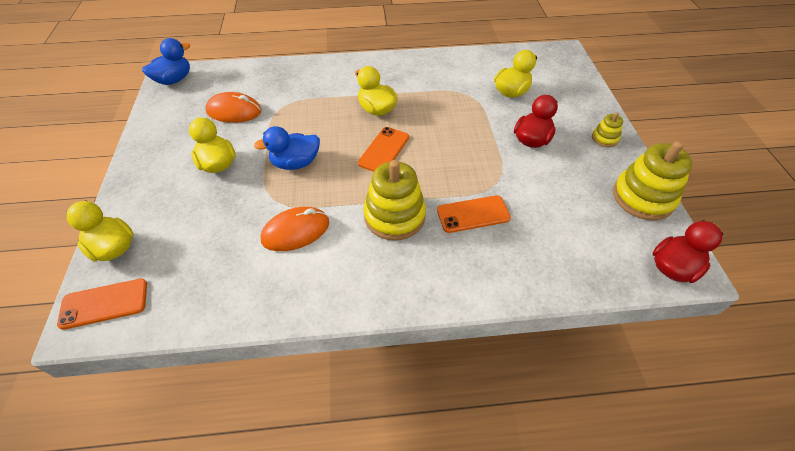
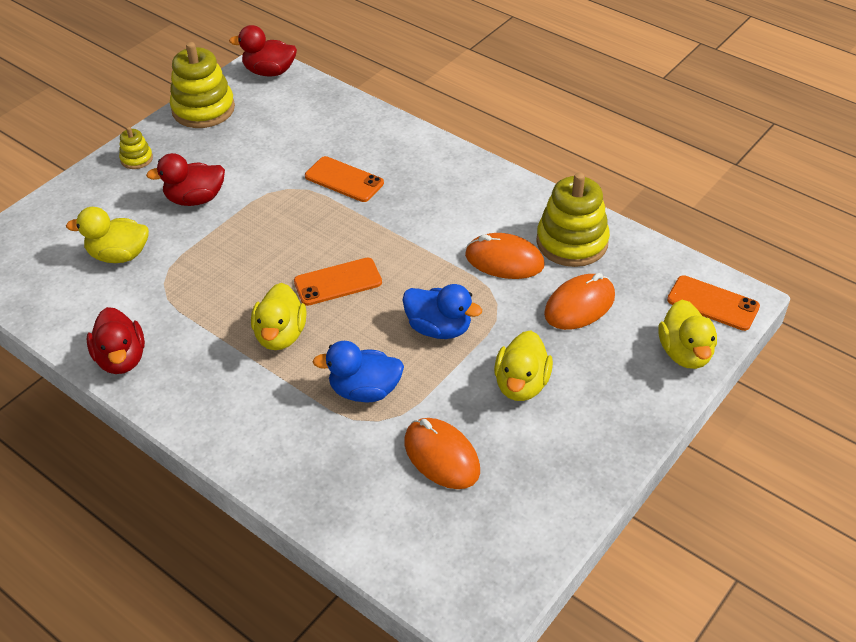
camera: 135 degrees left, 5 degrees down
(174, 80) = (477, 594): blue duck -> blue duck (364, 390)
(214, 233) = (579, 305): none -> orange mouse
(394, 216) = (407, 218): yellow stacking toy -> yellow stacking toy (572, 242)
(432, 61) = (121, 359): none -> red duck

